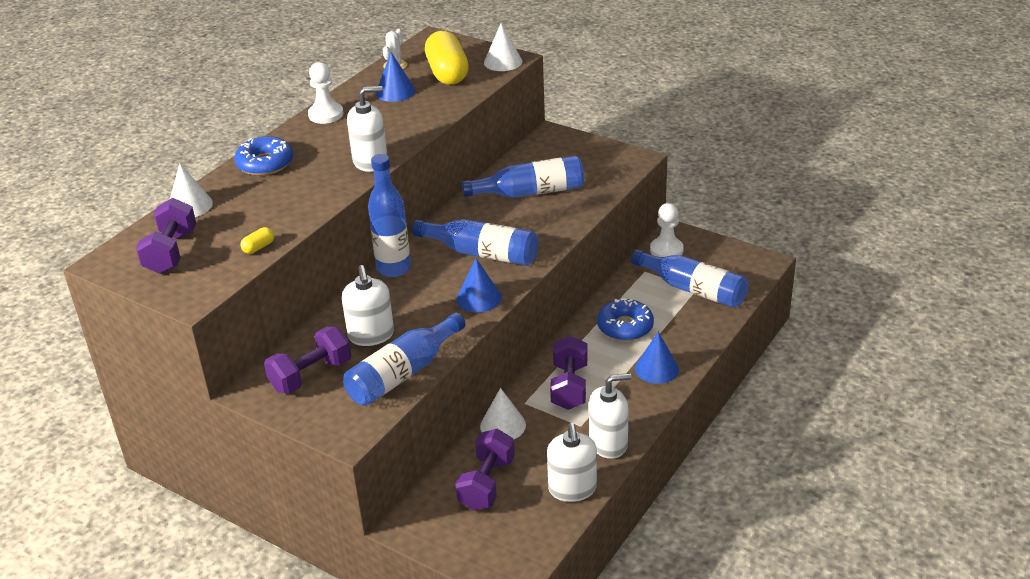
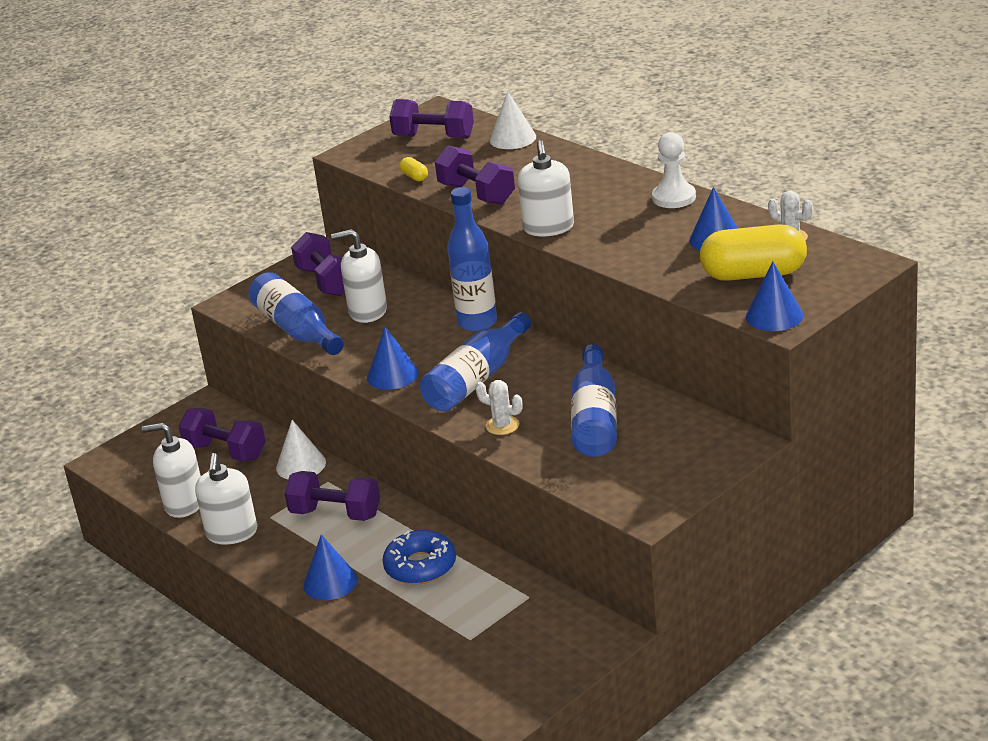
camera: 105 degrees right, 5 degrees down
(265, 163) = (576, 169): blue donut -> none
(302, 206) = (476, 194): none -> purple dumbbell
(503, 62) = (774, 316): white cone -> blue cone
(545, 230) = (502, 425): none -> white cactus
(666, 250) = (570, 623): white pawn -> none
(693, 289) = (469, 635): blue bottle -> none

